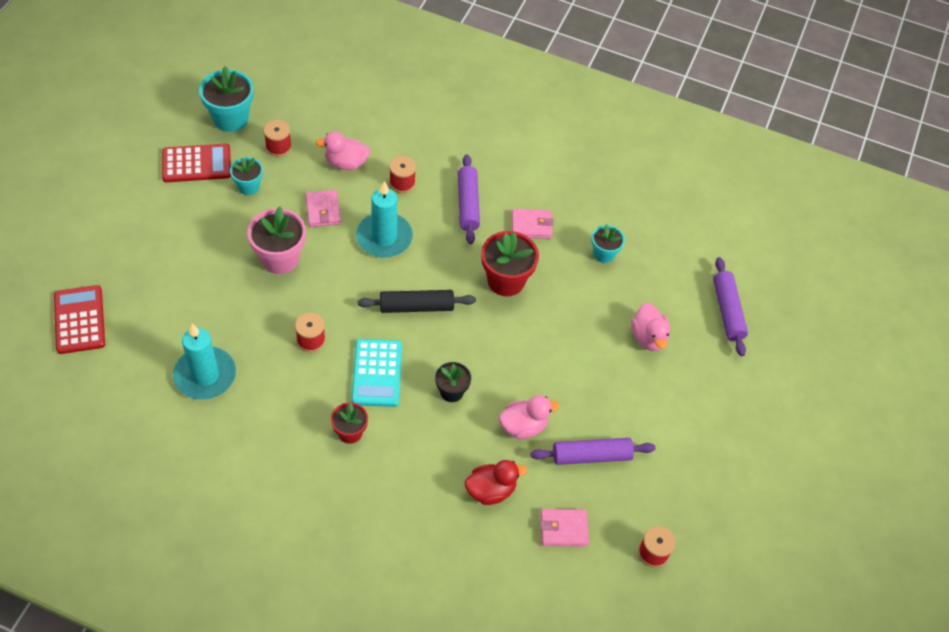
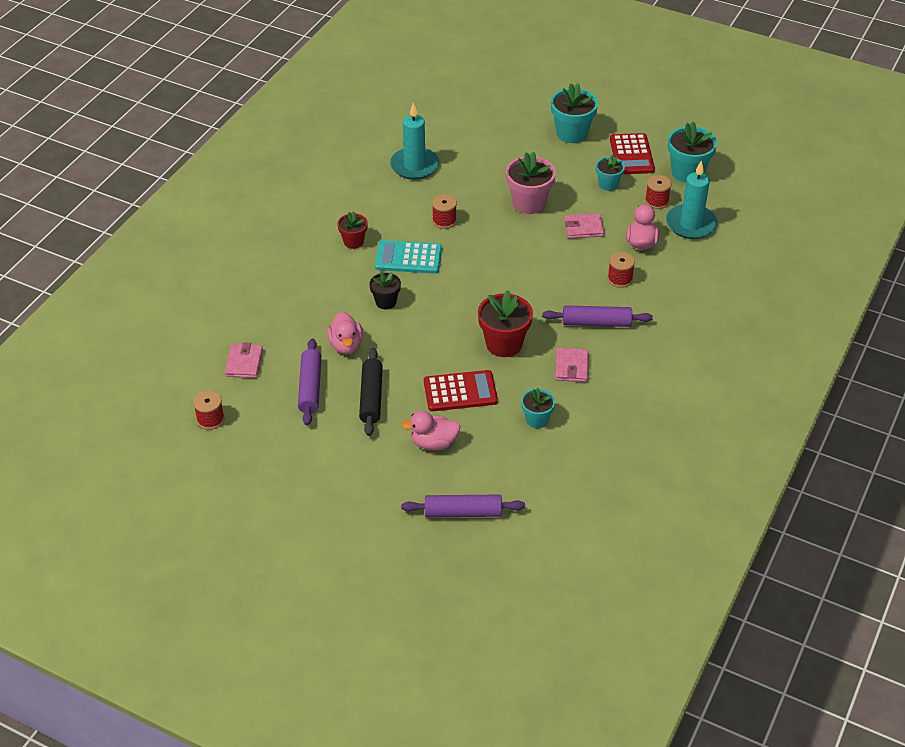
camera: 100 degrees right, 10 degrees down
(79, 320) = (470, 103): red calculator -> red calculator (460, 391)
(152, 216) = (572, 133): none -> turquoise flower pot
(384, 237) = (553, 265): turquoise candle -> turquoise candle (691, 224)
(416, 307) = (476, 284): black rolling pin -> black rolling pin (371, 397)
(491, 490) = (288, 321): red duck -> none

